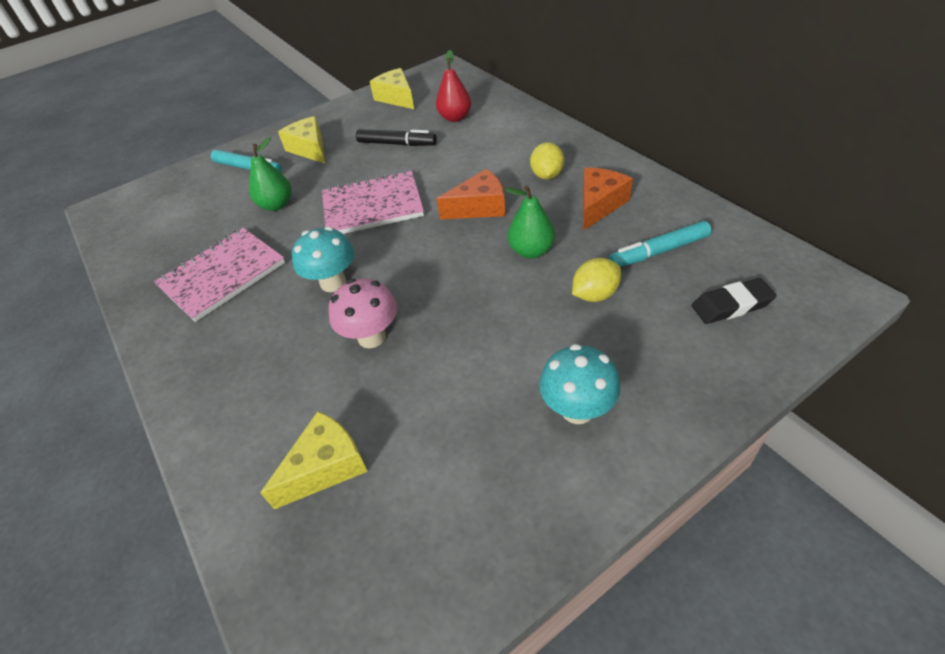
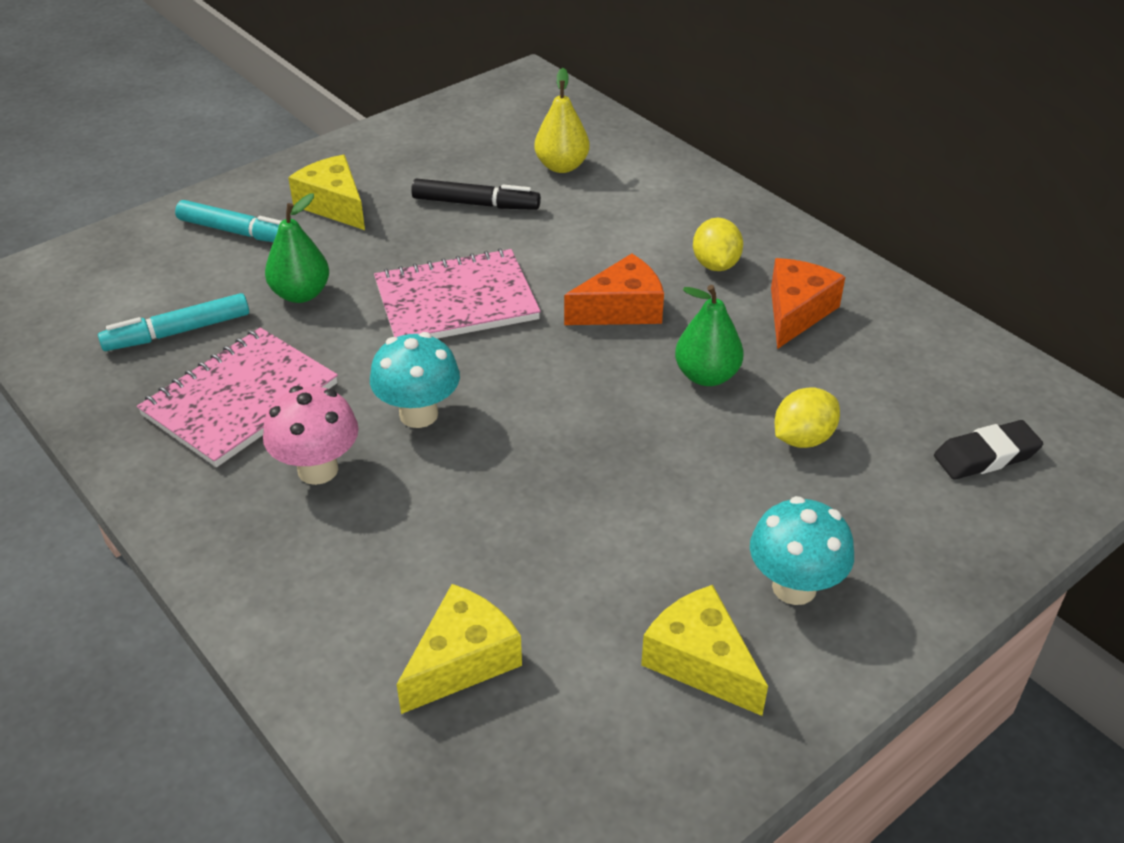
camera: 10 degrees left, 5 degrees down
(372, 337) = (493, 492): pink mushroom -> pink mushroom (318, 469)
(396, 98) = (461, 127): yellow cheese -> yellow cheese (700, 662)
(455, 118) = (562, 166): red pear -> yellow pear
(658, 252) = (885, 382): turquoise marker -> turquoise marker (178, 332)

